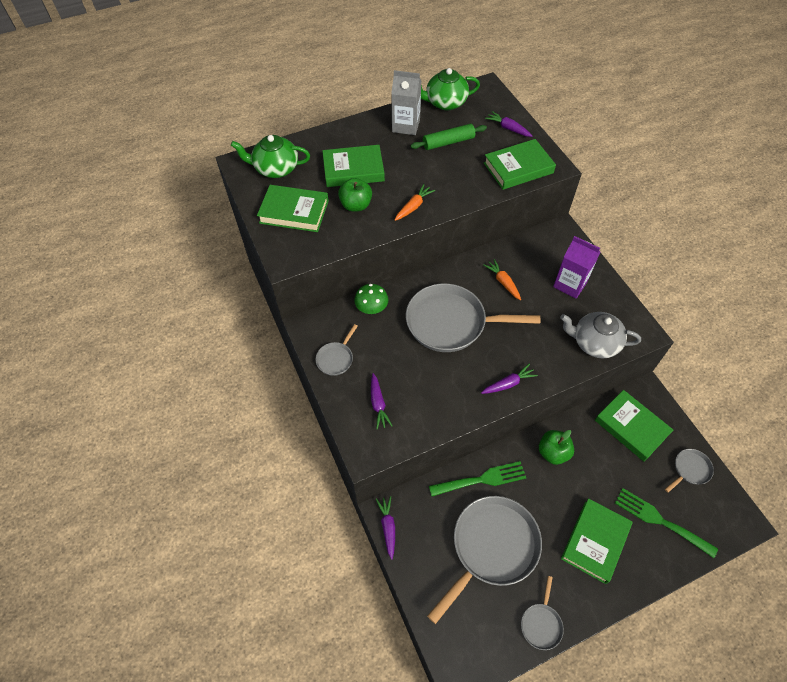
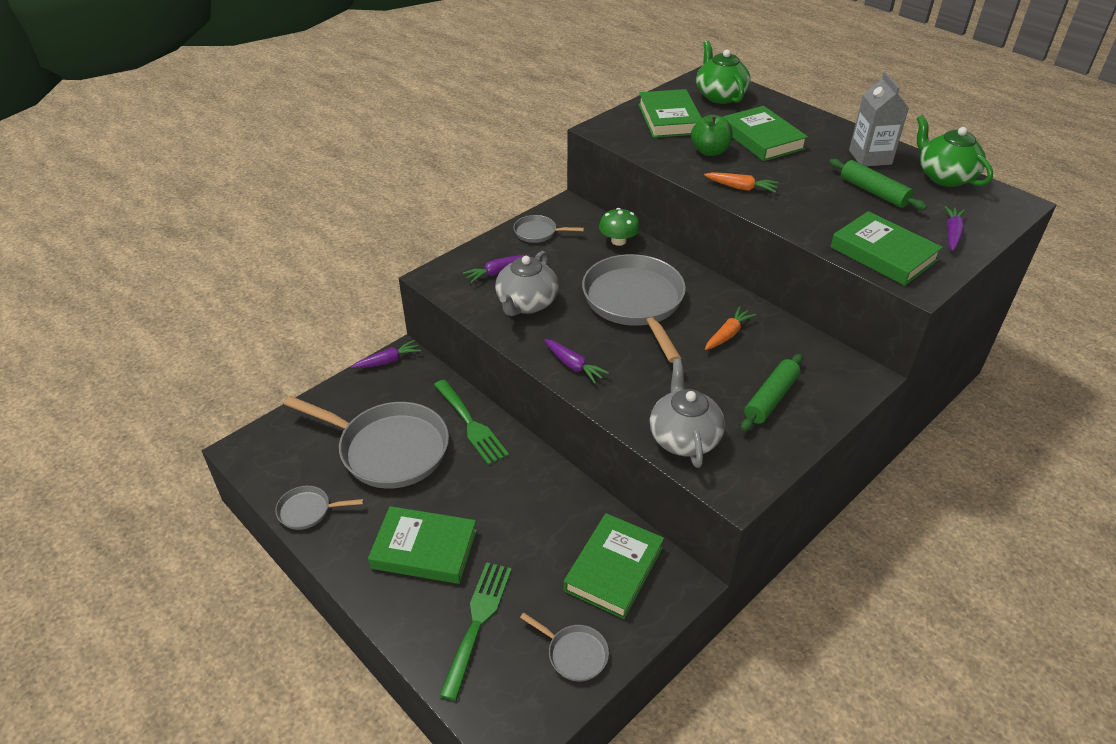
camera: 70 degrees right, 15 degrees down
(427, 394) = (526, 303): none -> grey teapot
(553, 452) = (535, 486): green apple -> none
(570, 284) = (771, 398): purple carton -> green rolling pin

